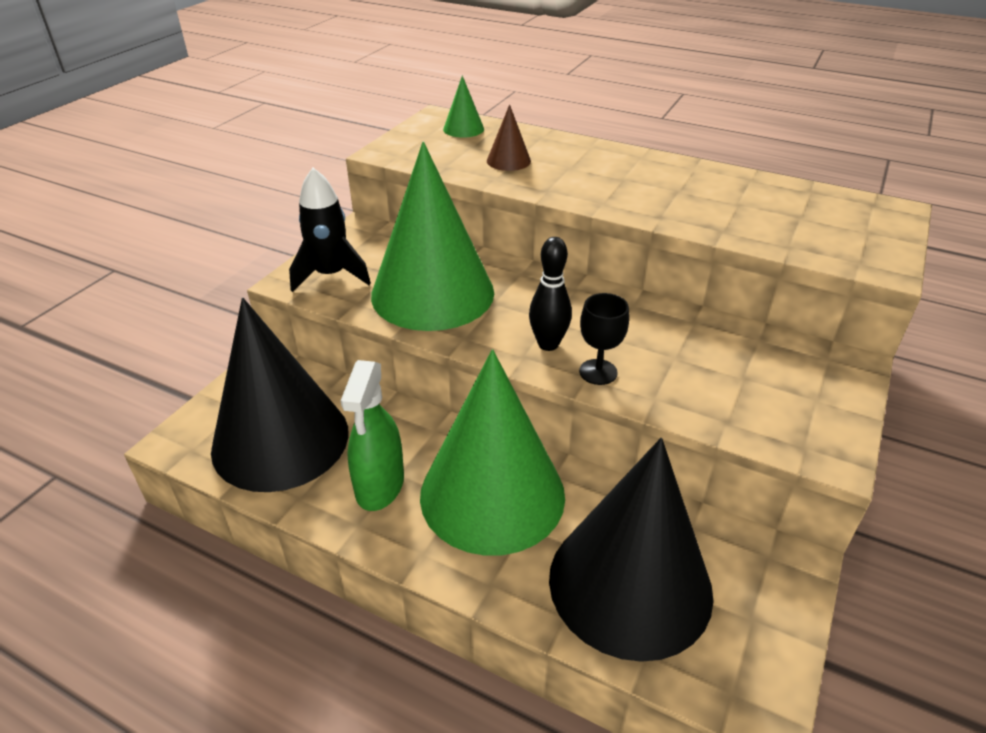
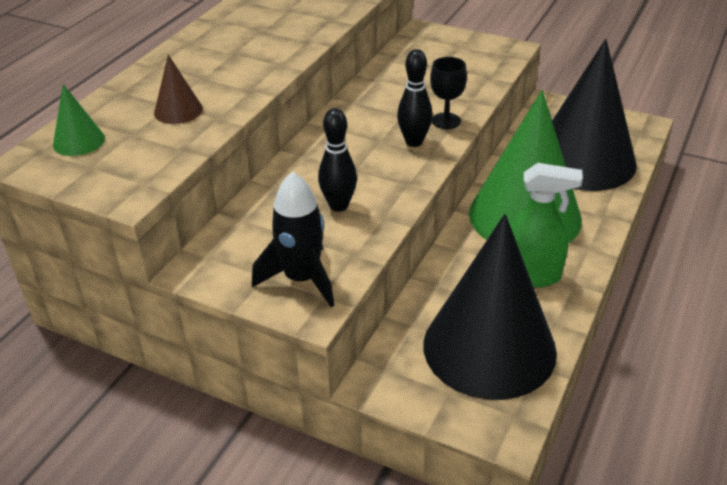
camera: 90 degrees left, 0 degrees up
(432, 293) = (338, 205): green cone -> black bowling pin

